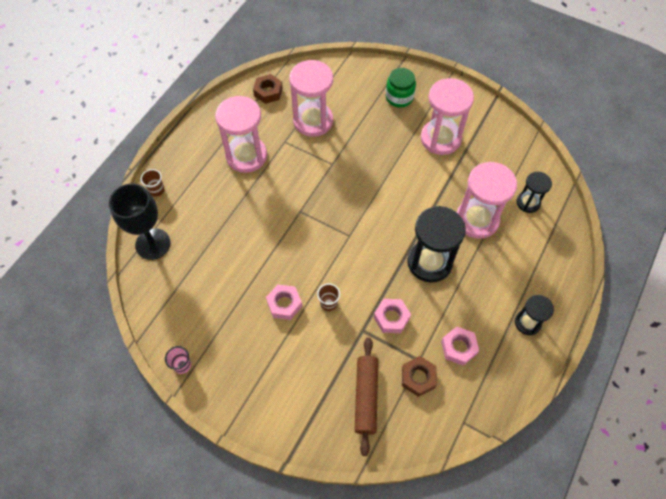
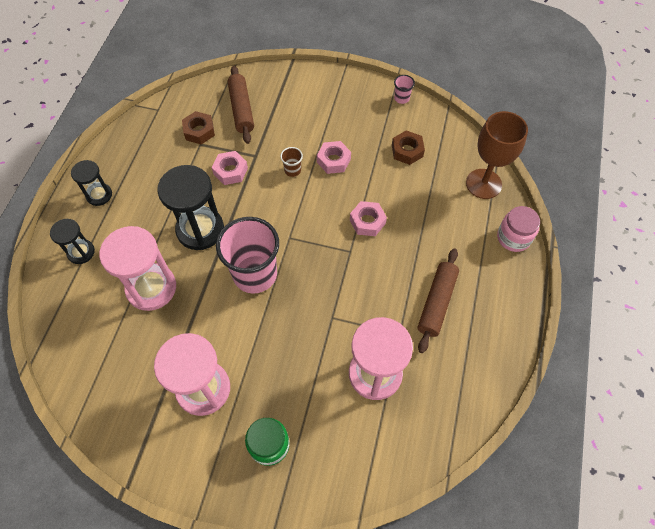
camera: 165 degrees right, 0 degrees up
(153, 244) = (483, 184): black goblet -> brown goblet
(156, 190) = (513, 238): brown cup -> pink jar
(246, 156) = (436, 303): pink hourglass -> brown rolling pin
(268, 92) = (451, 405): brown nut -> brown nut (407, 151)
(386, 211) = (255, 274): none -> pink cup
(458, 347) = (165, 161): pink nut -> pink nut (367, 221)
(528, 202) = (91, 323): black hourglass -> black hourglass (81, 252)

